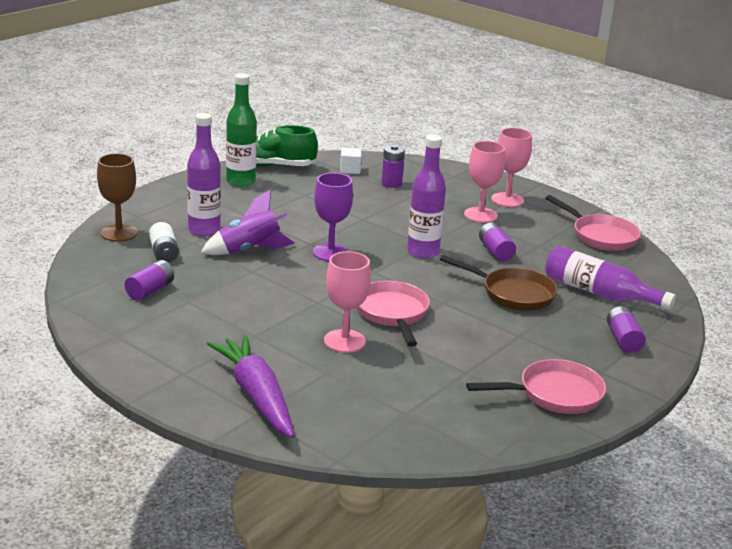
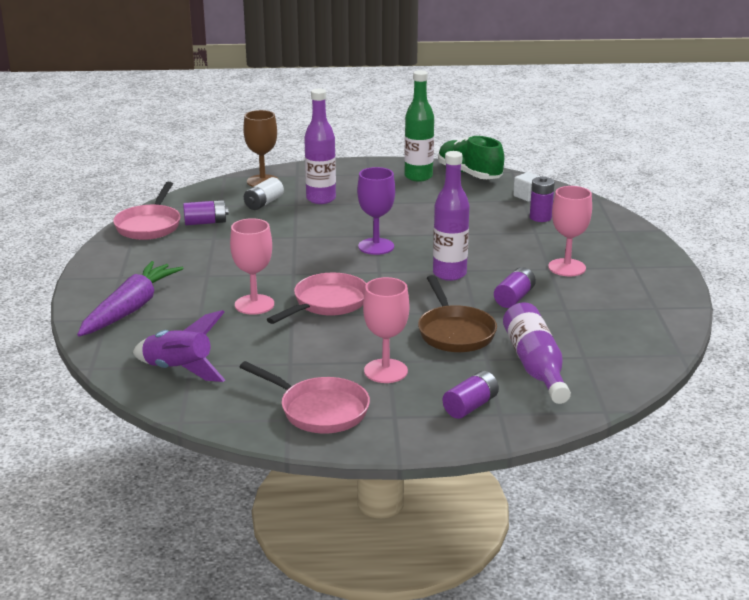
camera: 50 degrees right, 0 degrees up
(249, 250) = (322, 223): purple rocket -> purple rocket (179, 371)
(507, 200) = (622, 266): pink goblet -> pink goblet (385, 371)
(601, 236) = (649, 327): pink pan -> pink pan (149, 225)

